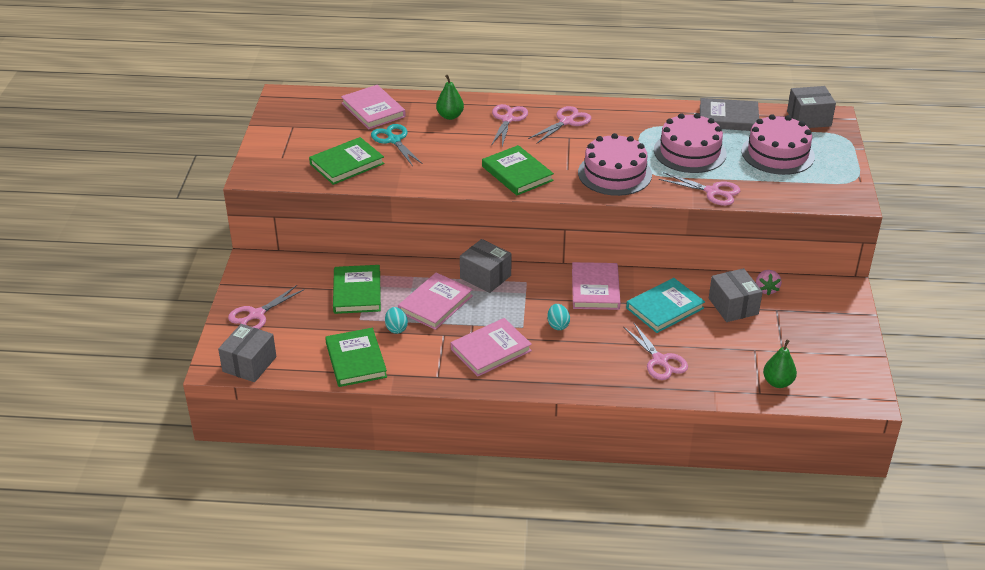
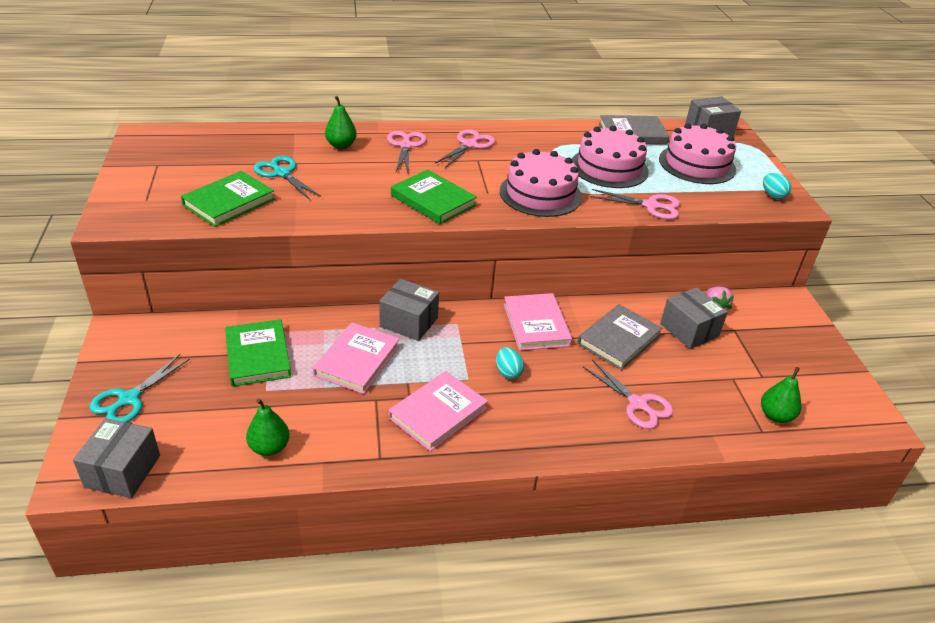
camera: 15 degrees left, 0 degrees up
(256, 315) = (129, 399): pink scissors -> turquoise scissors
(356, 360) = (269, 447): green book -> green pear
(373, 110) = (252, 143): pink book -> none
(396, 328) = (315, 398): turquoise egg -> turquoise egg (772, 195)
(665, 308) = (619, 339): turquoise book -> grey book

